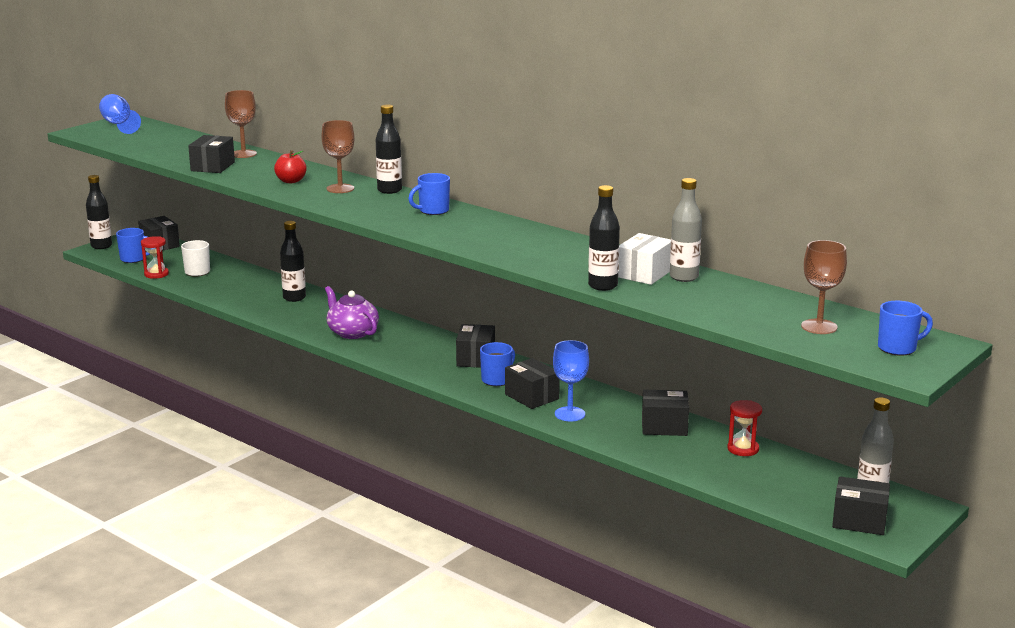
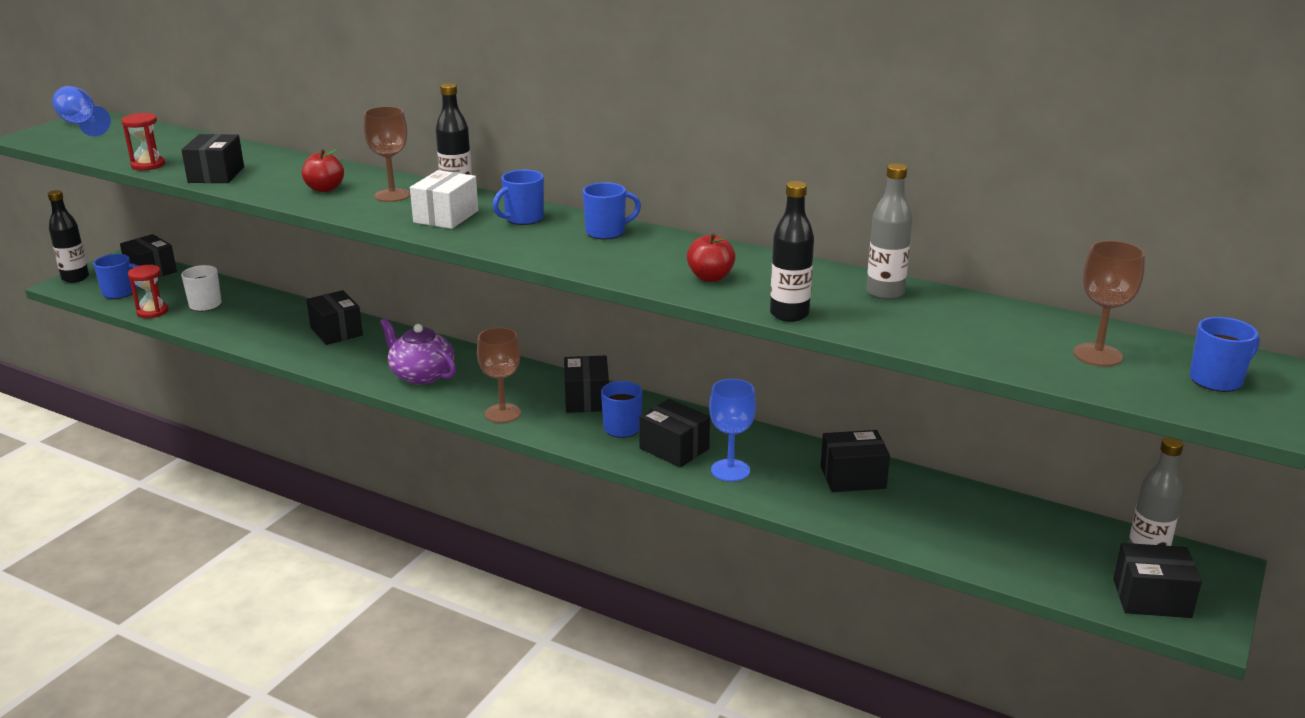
camera: 10 degrees left, 5 degrees up
(243, 154) = (253, 155): brown goblet -> brown goblet (502, 413)
(294, 298) = (336, 331): black bottle -> black box
(493, 224) = (607, 232): none -> blue mug
(556, 258) = (710, 277): none -> red apple
(644, 274) = (832, 291): white box -> white box (446, 216)
(743, 449) = (961, 501): red hourglass -> red hourglass (148, 165)

